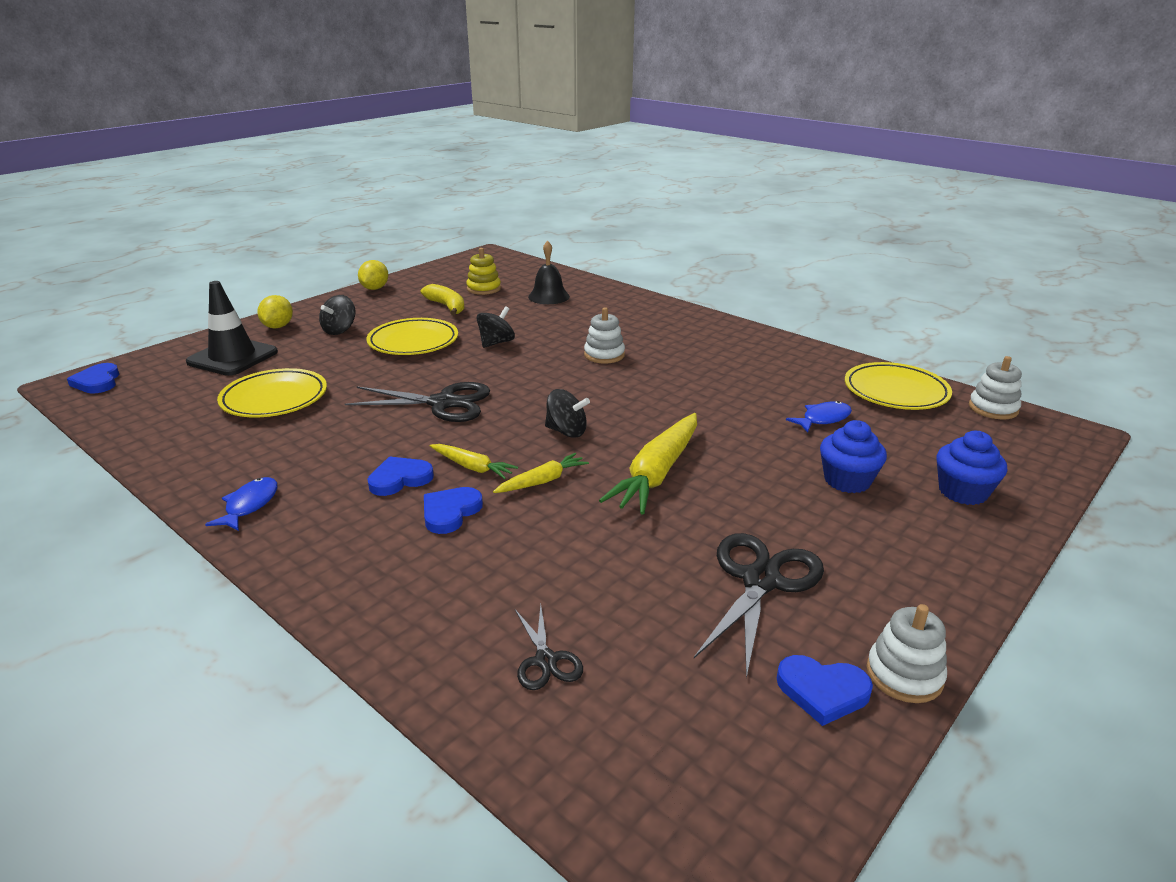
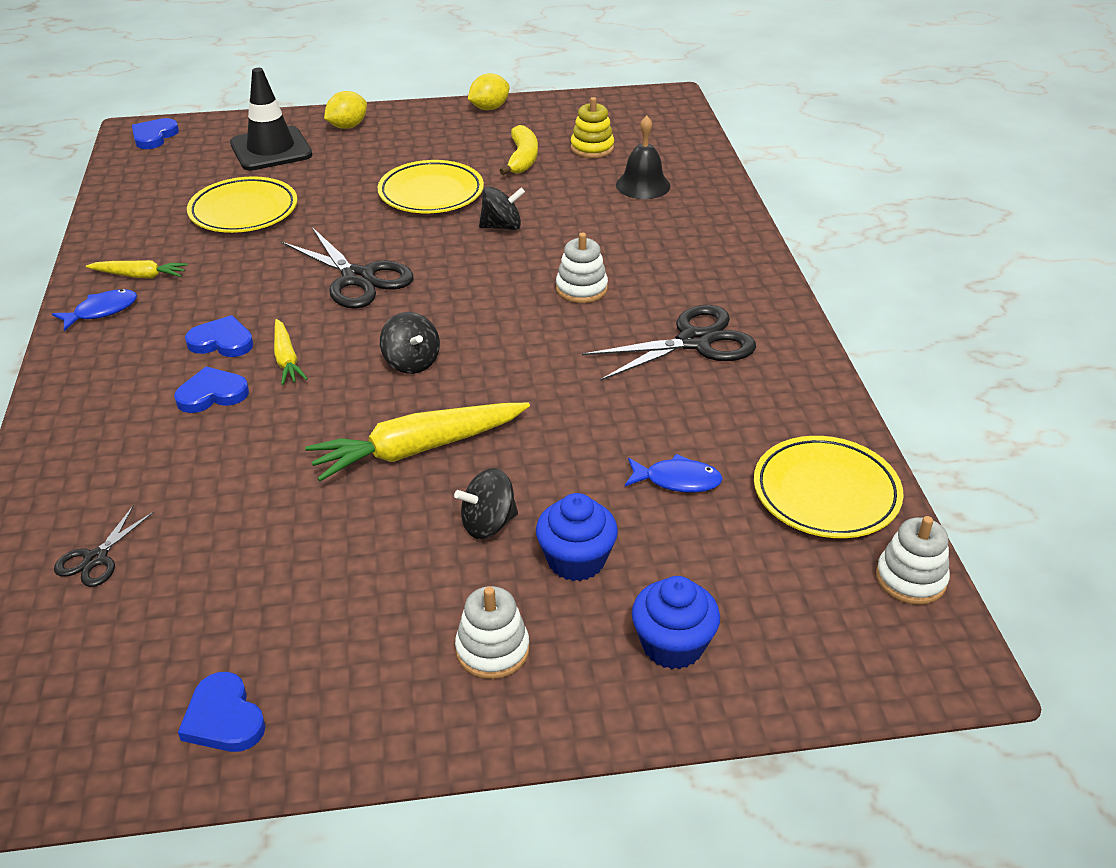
camera: 40 degrees right, 10 degrees up
(340, 330) = (390, 152): black spinning top -> black spinning top (488, 524)
(542, 481) = (317, 403): yellow carrot -> yellow carrot (140, 276)
(761, 580) = (333, 602): black scissors -> black scissors (695, 341)
(904, 675) = (301, 754): white stacking toy -> white stacking toy (492, 650)

